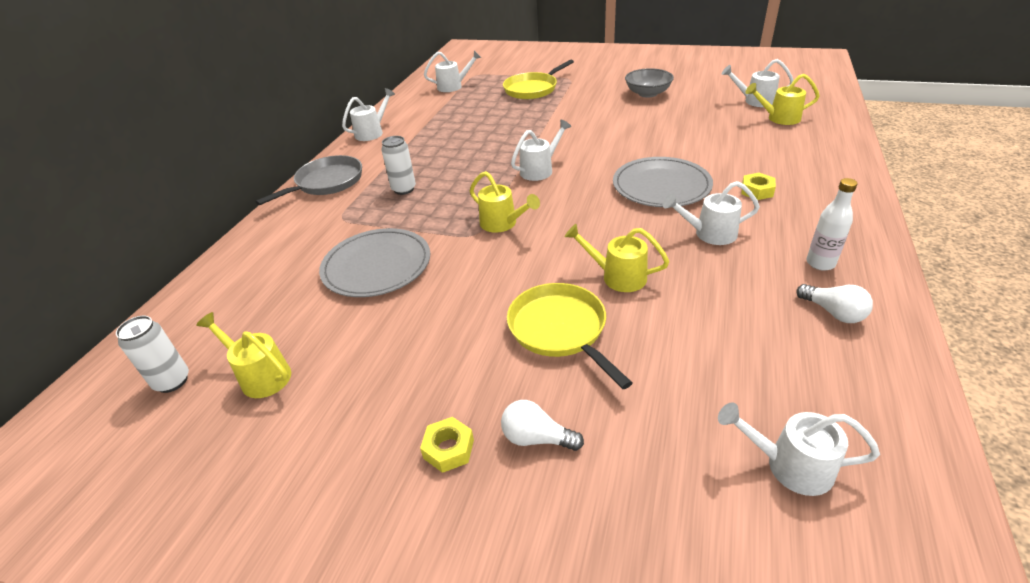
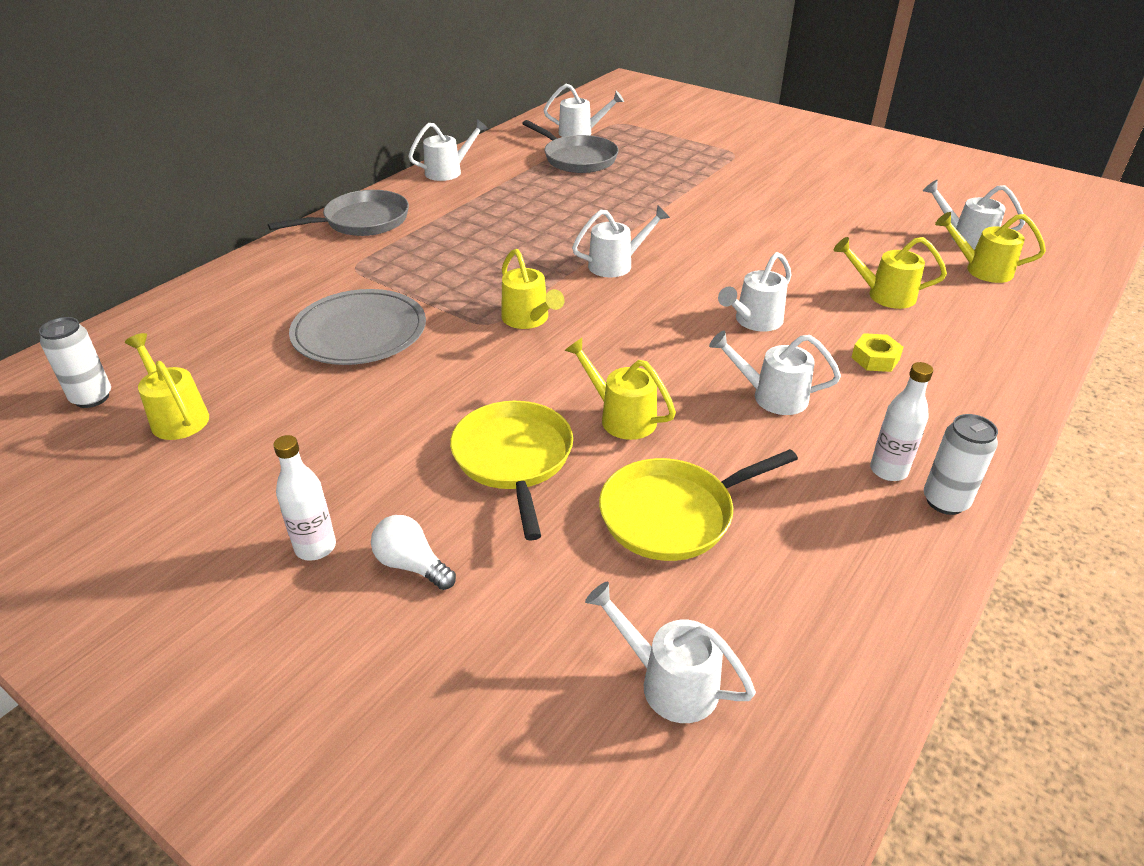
camera: 15 degrees right, 0 degrees up
(404, 189) = (442, 250): white can -> white can (945, 501)
(448, 449) = (315, 547): yellow nut -> white bottle
(463, 104) = (577, 159): none -> grey pan
(533, 89) = (677, 157): yellow pan -> yellow pan (673, 514)
(647, 93) = (824, 196): grey bowl -> none
(661, 186) = (754, 321): grey plate -> white watering can
(732, 148) = (884, 295): none -> yellow watering can
(833, 312) = (858, 533): white light bulb -> none

